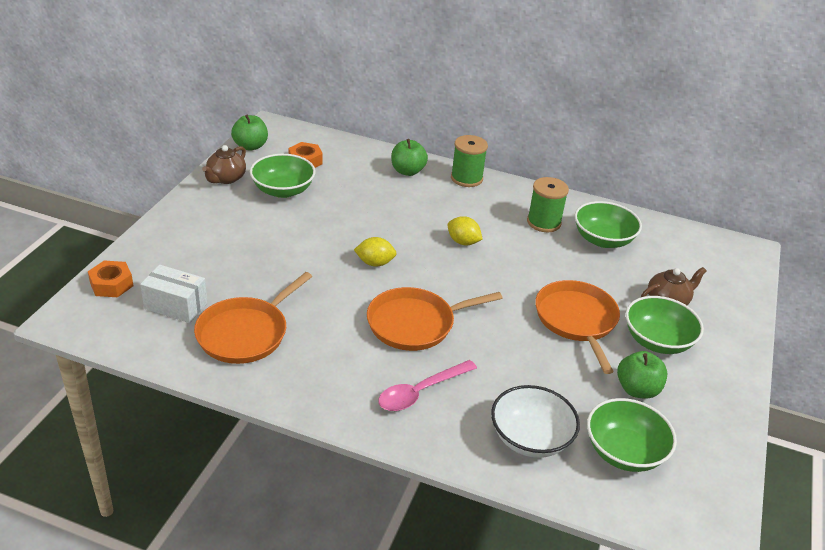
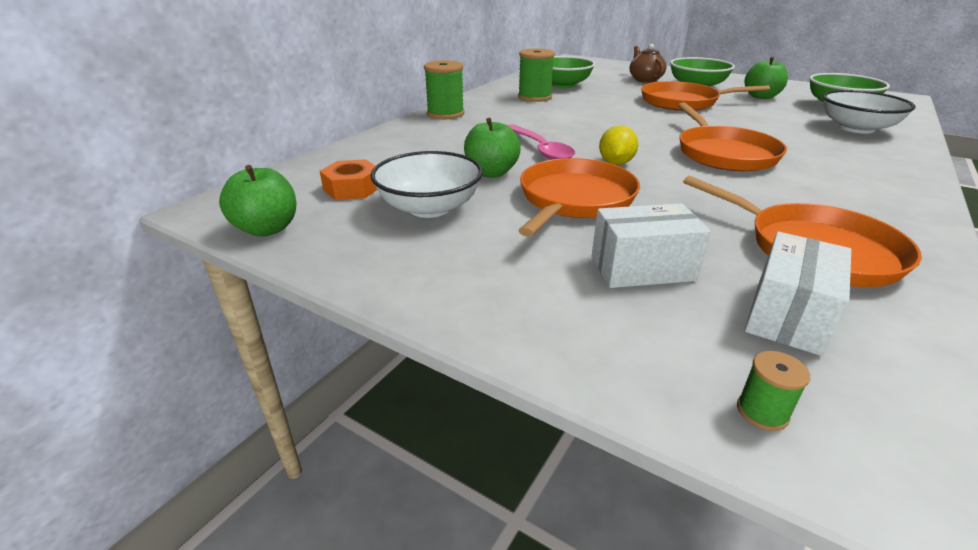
camera: 75 degrees left, 5 degrees down
(111, 284) = (762, 412): orange nut -> green spool
(219, 263) = (642, 268): none -> white box
(226, 178) = (366, 255): brown teapot -> none
(283, 190) = (429, 207): green bowl -> white bowl
(304, 242) = (574, 199): none -> orange pan
(407, 171) = (417, 135): green apple -> green apple (491, 173)
(420, 392) = (836, 159): pink spoon -> pink spoon (540, 149)
(463, 242) = (568, 124): yellow lemon -> none

